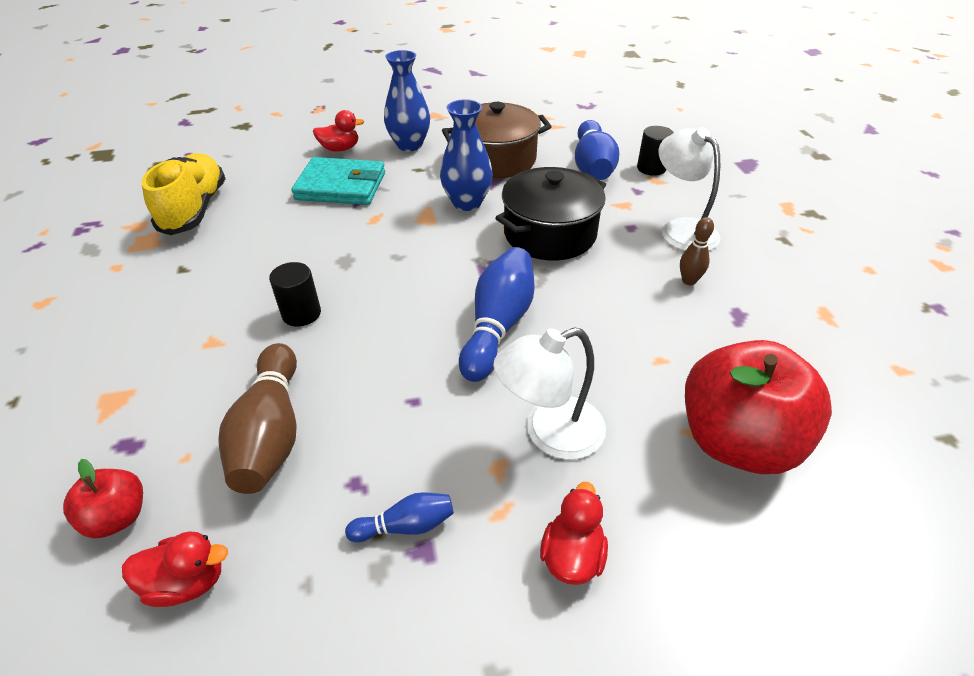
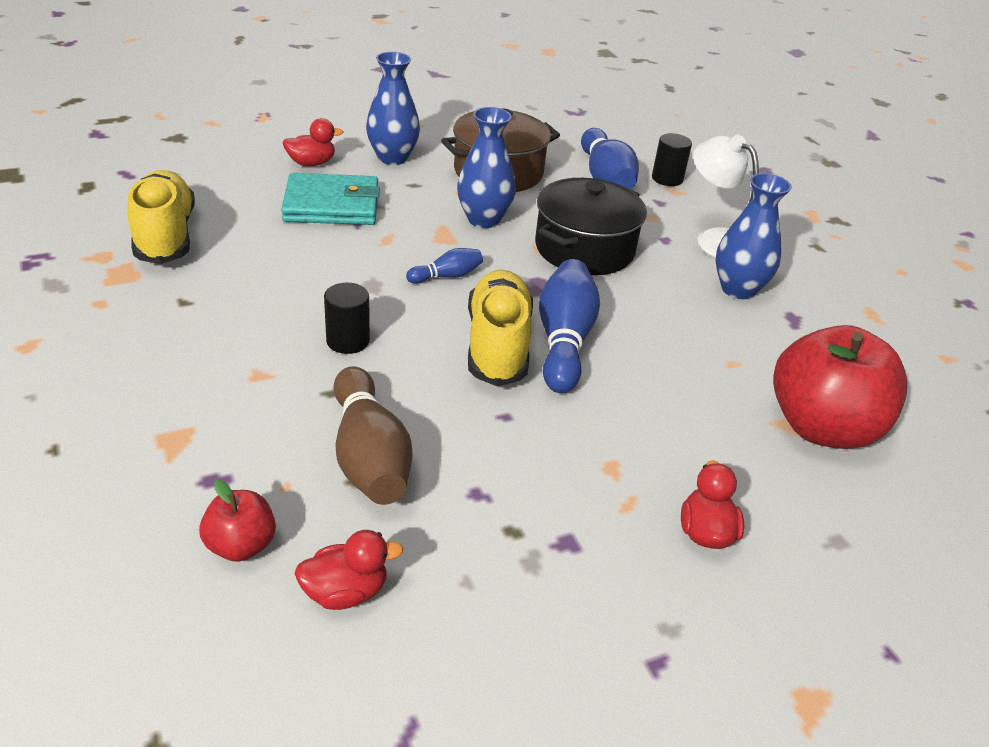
camera: 15 degrees left, 5 degrees down
(406, 526) = (542, 524): blue bowling pin -> blue bowling pin (447, 276)
(434, 326) = (498, 345): none -> yellow shoe
(550, 433) = (650, 434): white lamp -> none
(688, 281) = (738, 289): brown bowling pin -> blue vase

